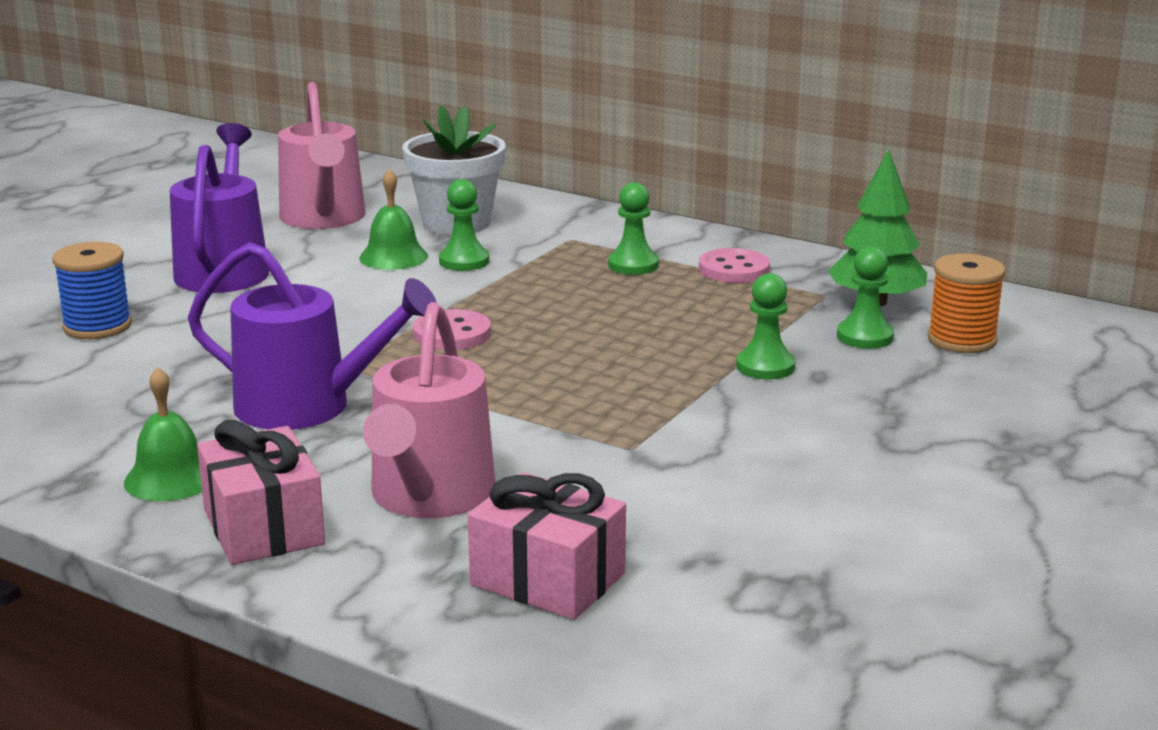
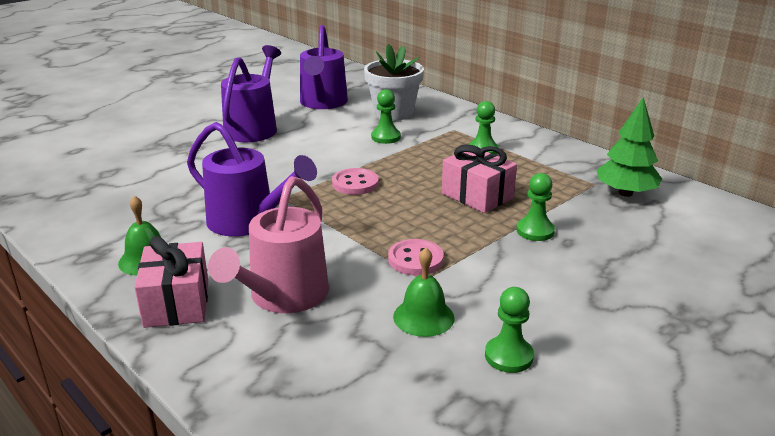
camera: 15 degrees right, 5 degrees up
(97, 326) = (168, 155): blue spool -> none
(324, 219) = (323, 103): pink watering can -> purple watering can
(393, 257) = (348, 130): green bell -> green bell (423, 317)
(548, 579) = (324, 373): pink gift -> pink gift (477, 195)
(733, 269) = (543, 160): pink button -> pink button (415, 259)
(865, 337) = (609, 217): green pawn -> green pawn (508, 356)
(961, 340) = (674, 228): orange spool -> none

